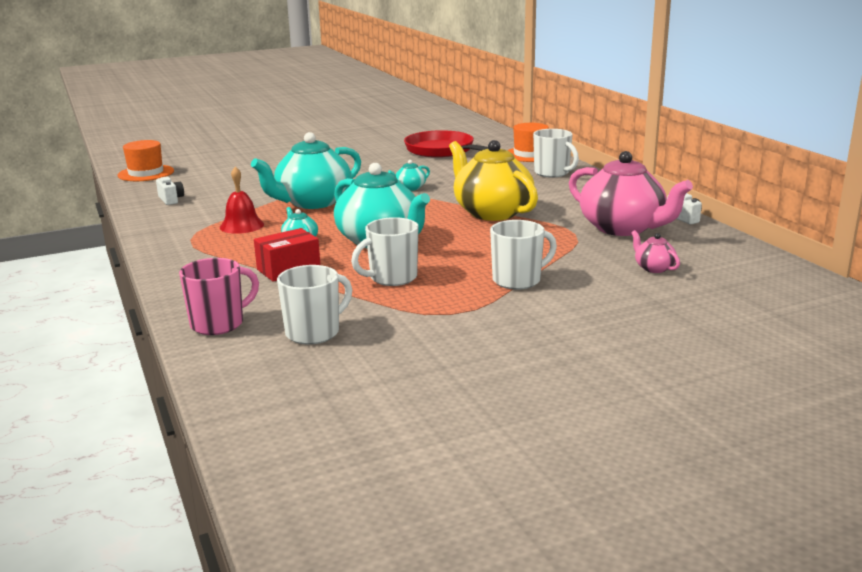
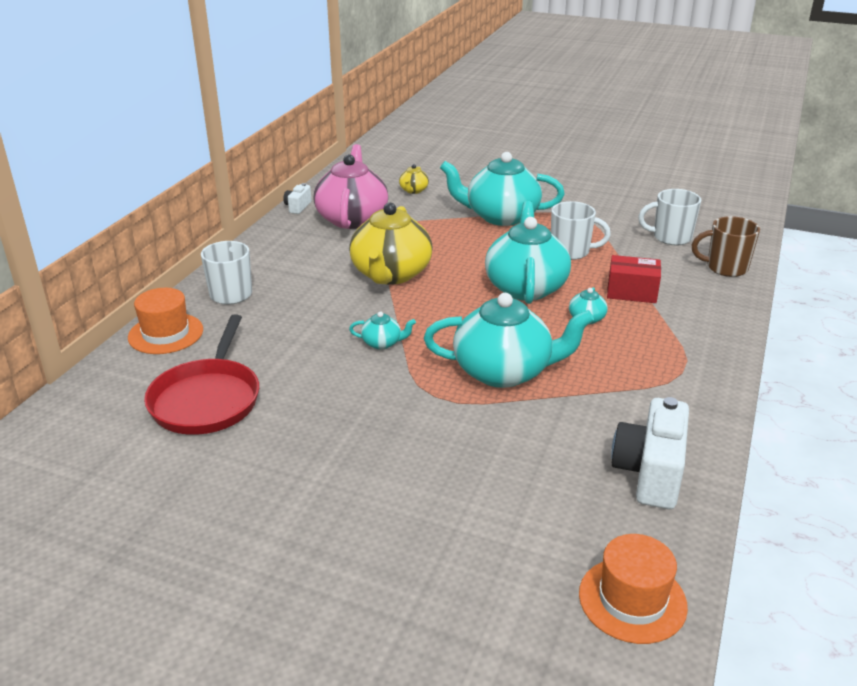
camera: 135 degrees left, 10 degrees up
(171, 200) = (649, 473): white camera -> white camera, size x2.02
(219, 324) = (725, 268): pink mug -> brown mug
(242, 226) = (614, 369): red bell -> none
(518, 280) = (500, 216): white mug -> turquoise teapot
(653, 268) = (413, 190): pink teapot -> yellow teapot

